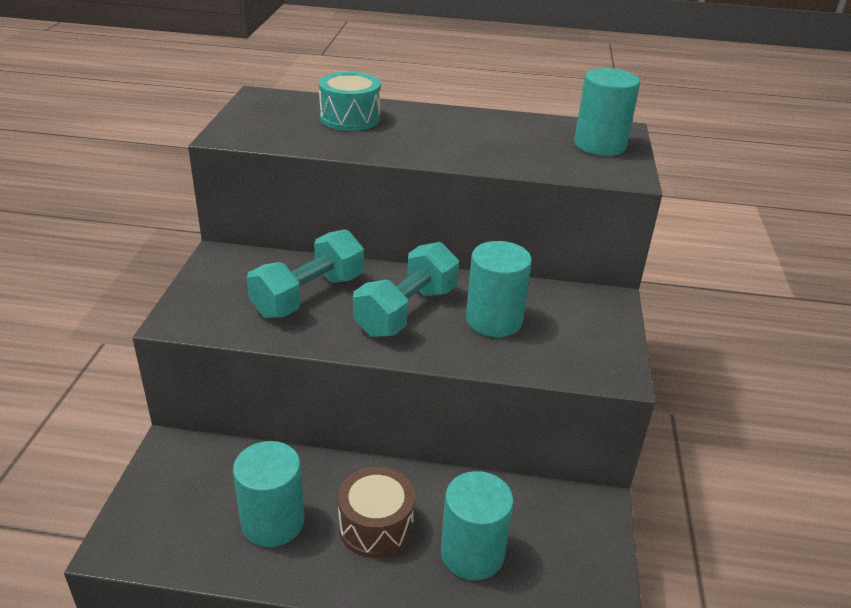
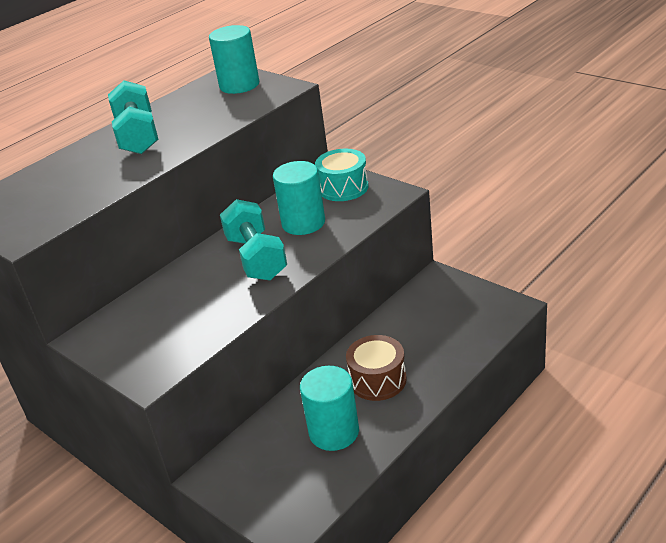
camera: 50 degrees left, 0 degrees up
(308, 295) = (190, 300): turquoise dumbbell -> turquoise dumbbell (138, 136)
(350, 118) = (71, 172): turquoise drum -> turquoise drum (343, 188)
(472, 553) = (432, 343): turquoise cylinder -> none

